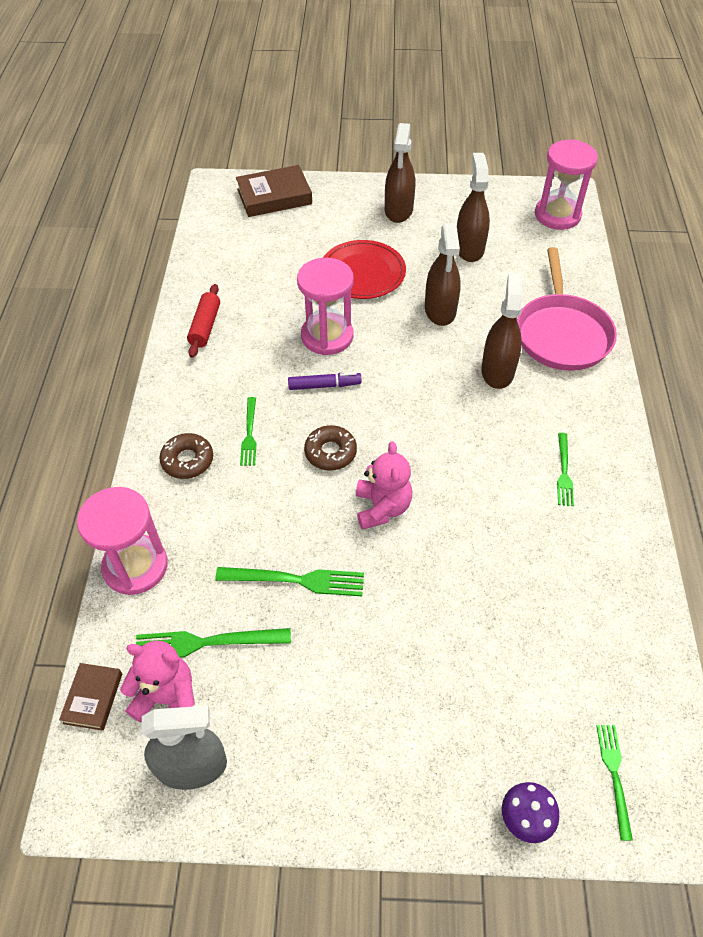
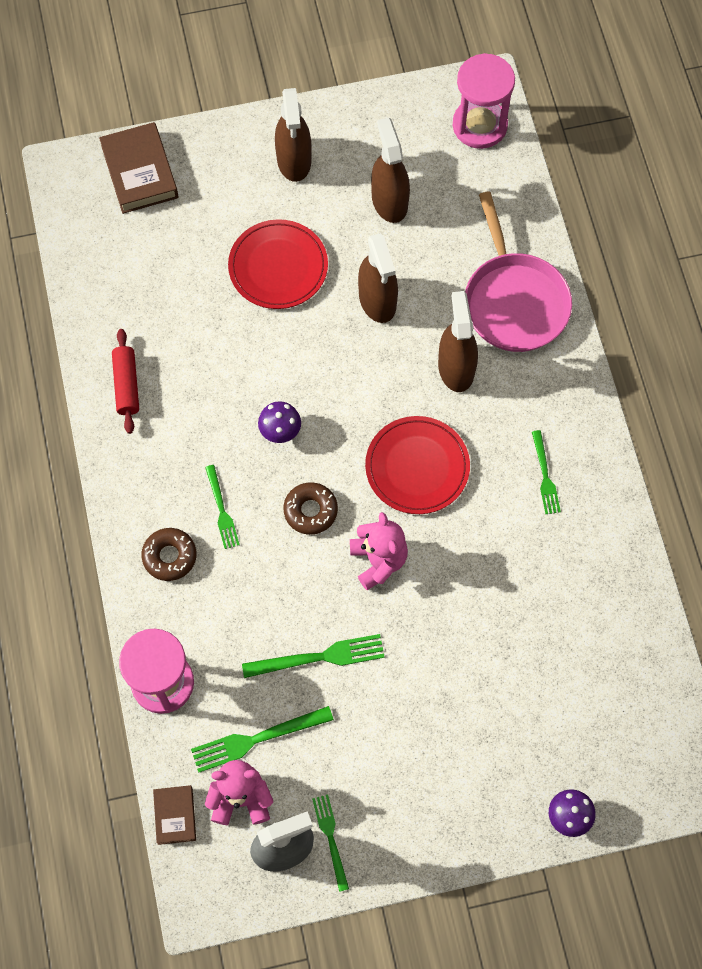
camera: 15 degrees left, 15 degrees up
(274, 197) = (140, 172): brown book -> brown book turned 75 degrees counterclockwise
(324, 385) = (280, 431): purple marker -> purple mushroom
(327, 336) = (264, 366): pink hourglass -> none
(441, 439) = (417, 467): none -> red plate
(614, 775) = (634, 761): green fork -> green fork (330, 838)

